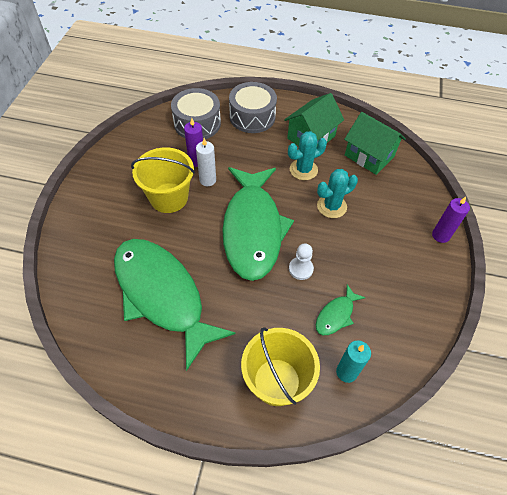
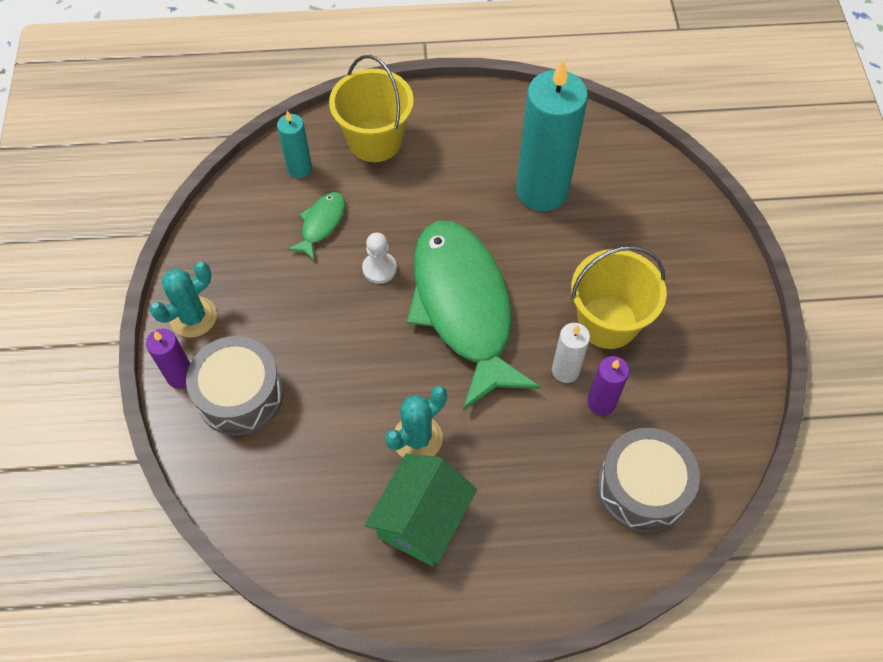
camera: 165 degrees right, 5 degrees up
(162, 295) = (542, 190): green fish -> turquoise candle
(252, 117) = (549, 539): grey drum -> grey drum (240, 395)
(331, 206) = (355, 379): turquoise cactus -> turquoise cactus (193, 317)
(369, 156) = (306, 506): green house -> none

